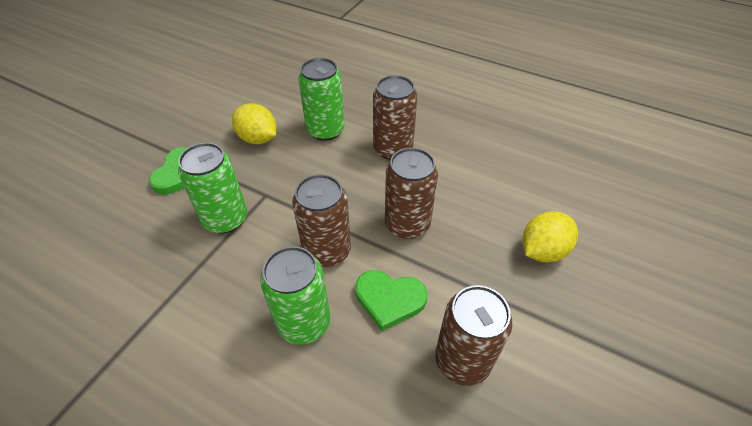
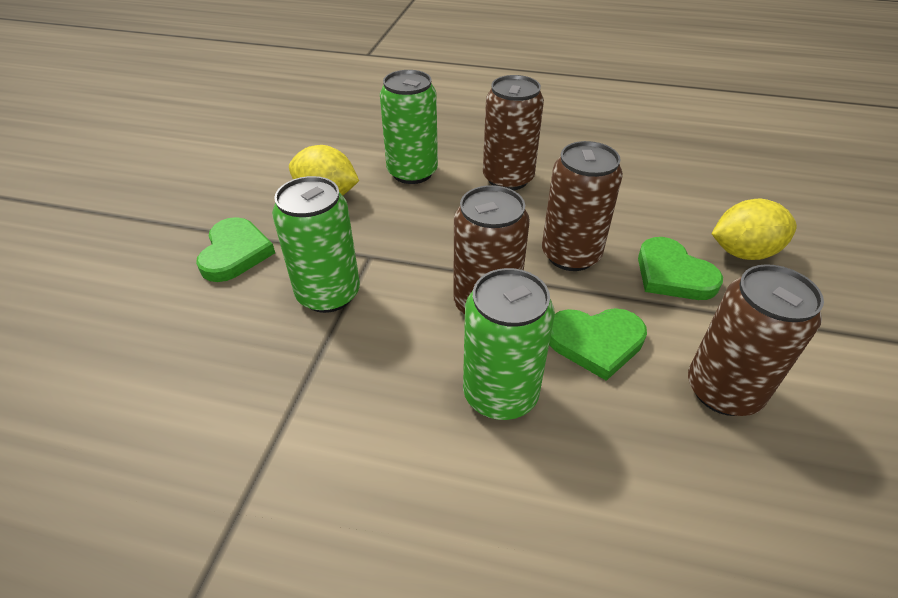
camera: 15 degrees left, 5 degrees down
(476, 257) = (673, 274): none -> green heart
(542, 250) = (743, 252): yellow lemon -> yellow lemon turned 45 degrees clockwise

